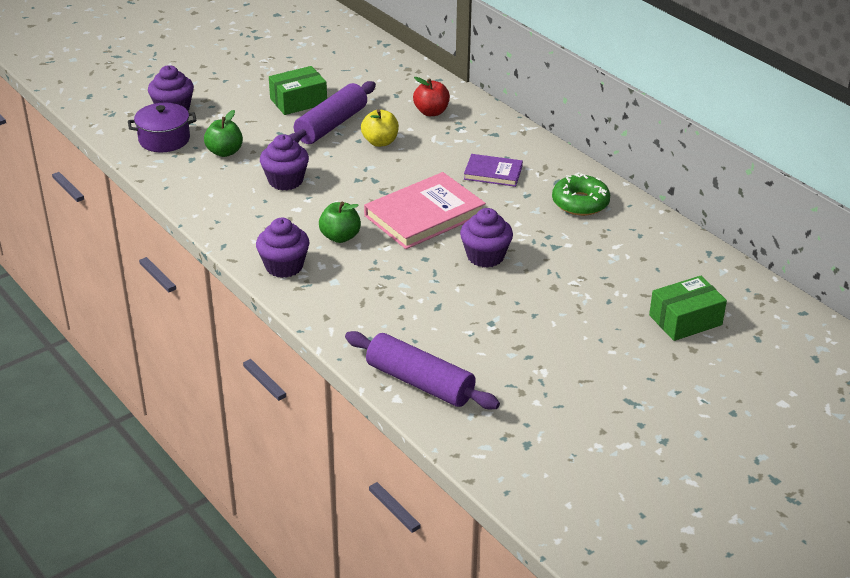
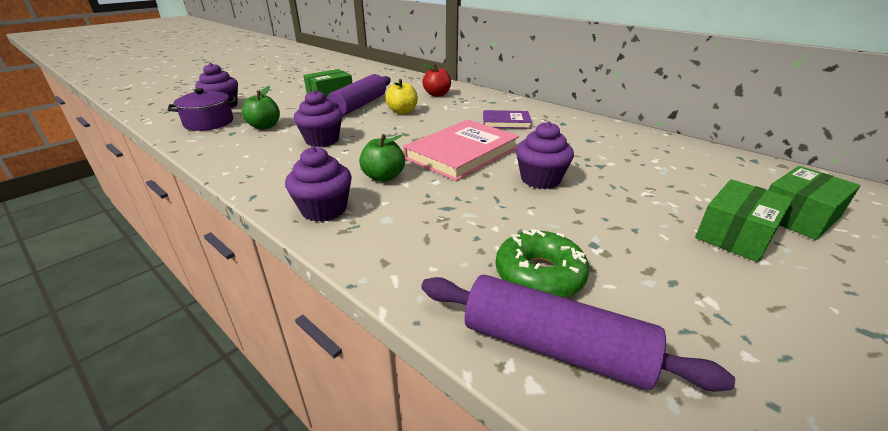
camera: 10 degrees left, 5 degrees down
(580, 203) = (594, 134): green donut -> green donut (539, 275)
(613, 328) = (735, 234): none -> green box

